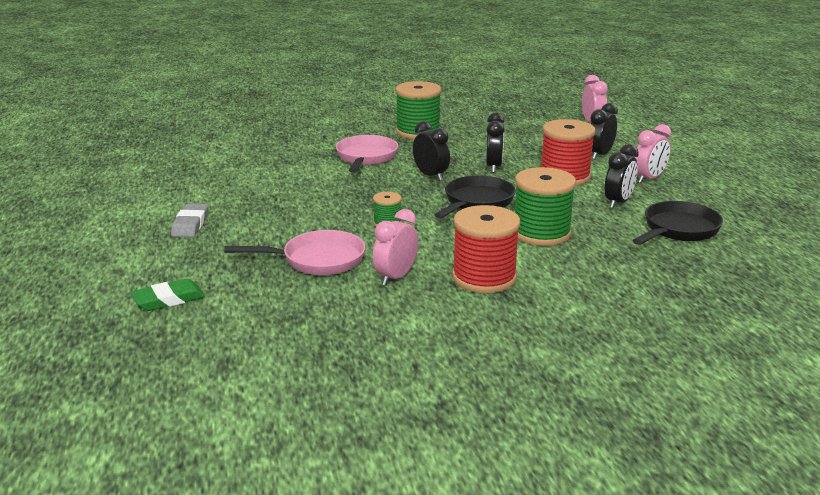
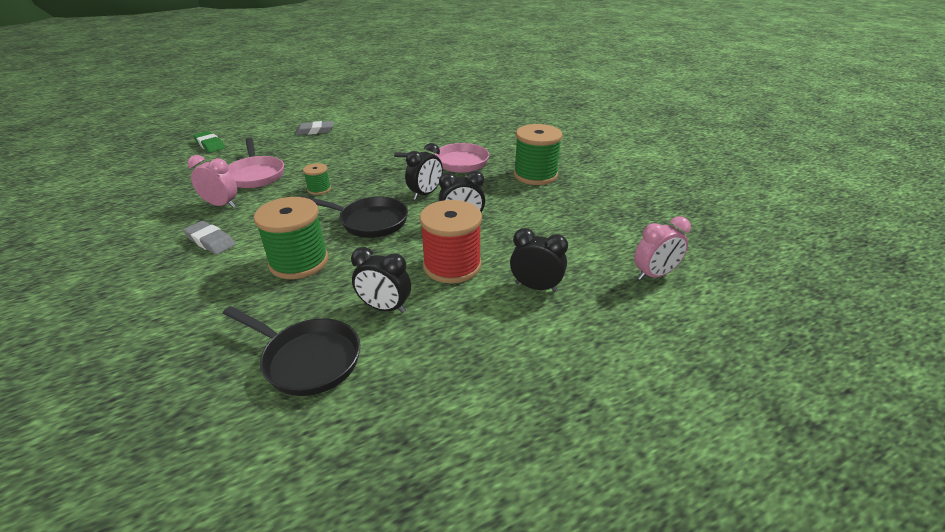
camera: 75 degrees right, 10 degrees up
(484, 278) = (210, 241): red spool -> grey eraser
(649, 179) = (469, 331): pink clock -> none

